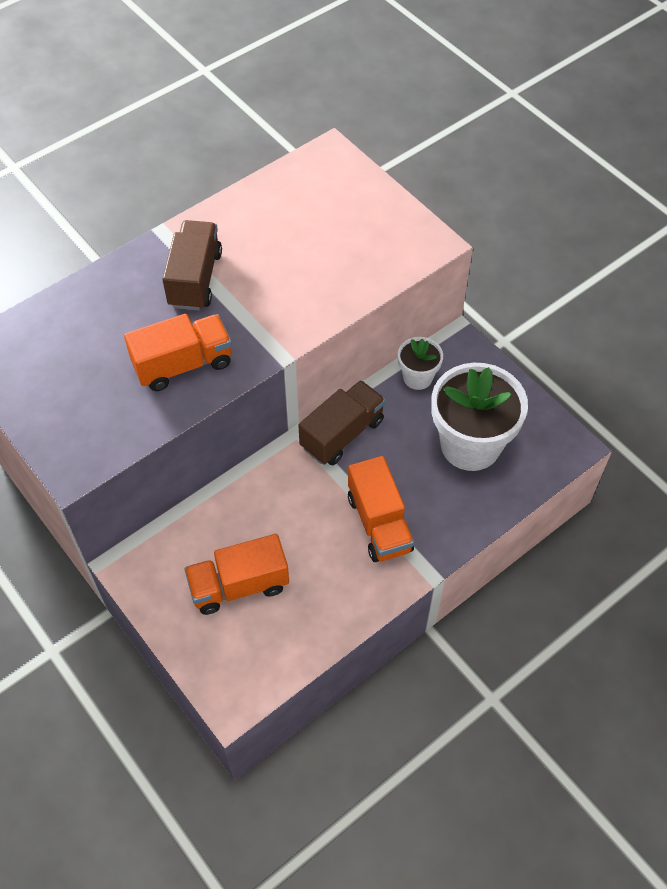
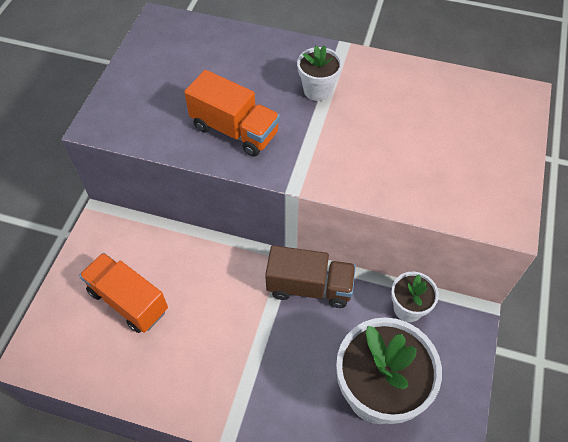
camera: 55 degrees right, 0 degrees up
(195, 279) = (317, 90): brown truck -> white flower pot
(379, 523) = (248, 366): orange truck -> none

